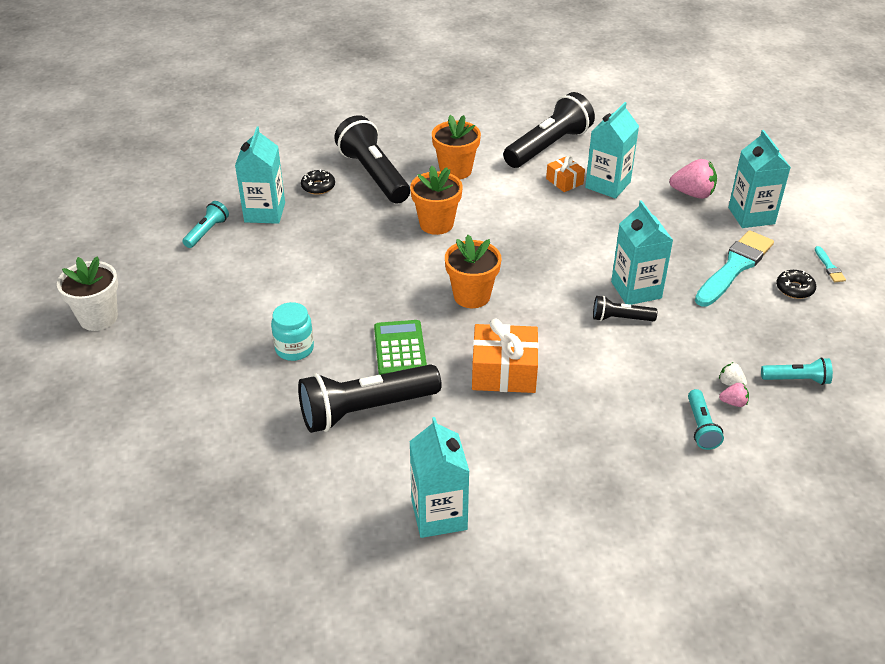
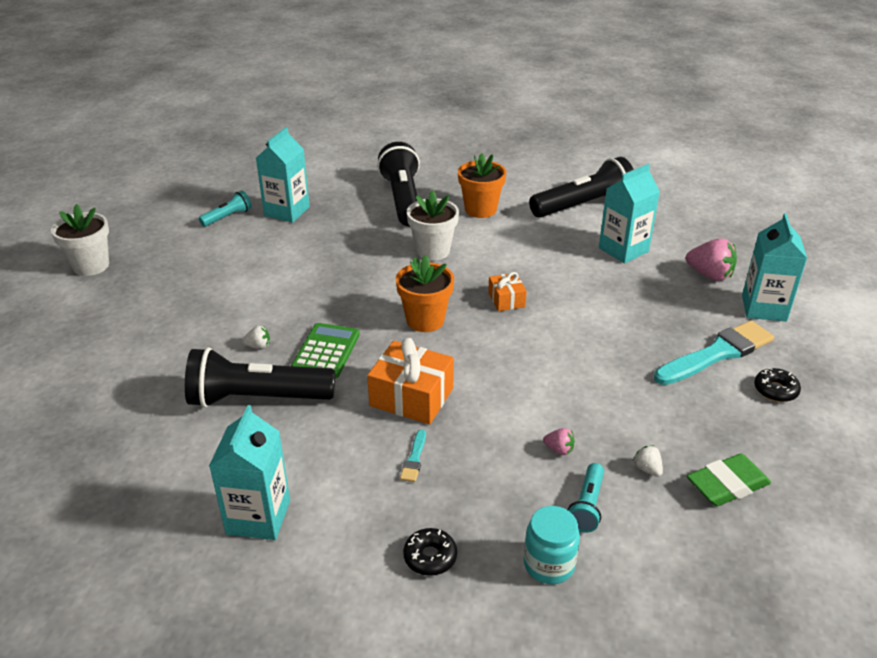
camera: 20 degrees right, 5 degrees down
(294, 349) = (232, 329): turquoise jar -> turquoise jar (549, 564)
(318, 187) = (347, 200): black donut -> black donut (430, 557)
(332, 359) = (258, 346): none -> white strawberry
(436, 224) = (433, 251): orange flower pot -> white flower pot
(564, 181) = (581, 238): orange gift -> orange gift (506, 300)
(620, 318) = (562, 375): black flashlight -> none
(636, 290) = (595, 352): turquoise carton -> none
(733, 402) = (639, 490): pink strawberry -> pink strawberry (559, 449)
(796, 379) = (727, 485): turquoise flashlight -> green eraser
(829, 267) = (829, 377): turquoise brush -> turquoise brush (414, 459)

